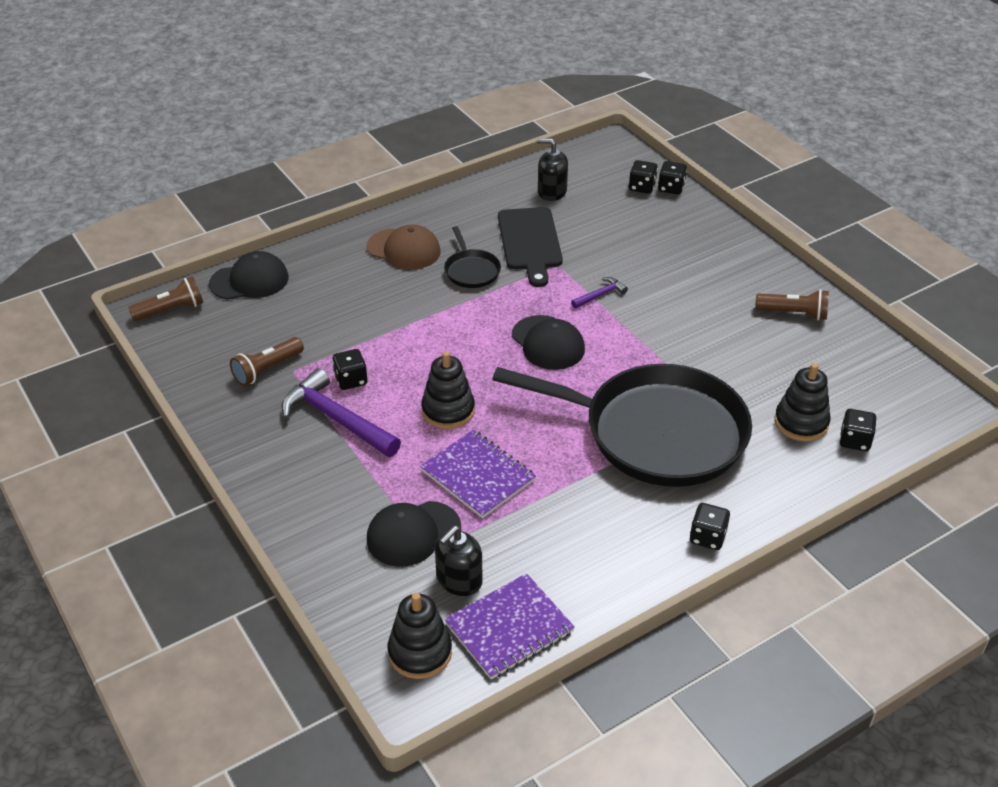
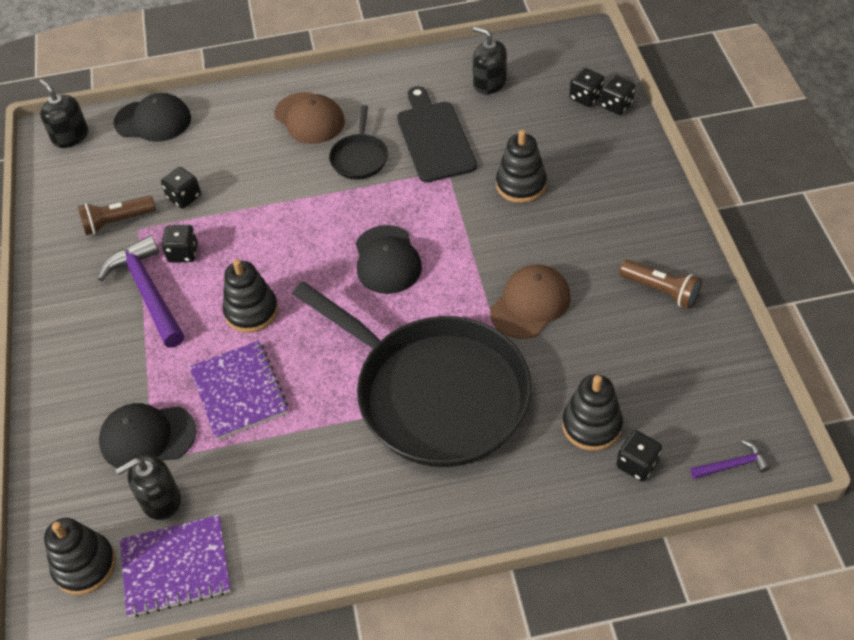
camera: 25 degrees right, 10 degrees up
(171, 310) = (70, 136): brown flashlight -> black soap dispenser
(530, 242) = (434, 138): black cutting board -> black cutting board turned 150 degrees clockwise
(600, 295) = (470, 217): purple hammer -> purple hammer (732, 465)
(628, 262) = (521, 185): none -> black stacking toy
(693, 347) = (530, 304): none -> brown cap
(707, 537) = (418, 530): black dice -> black dice (184, 197)

